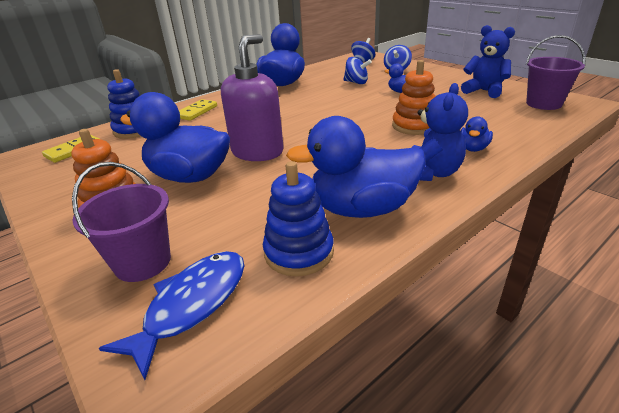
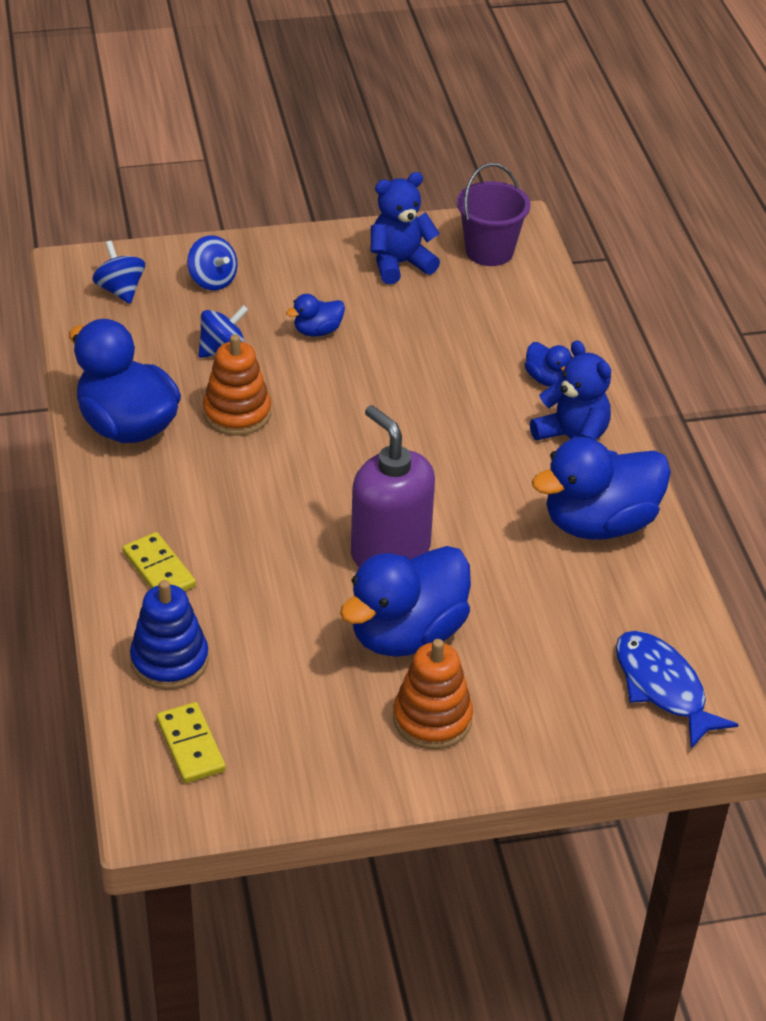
camera: 65 degrees left, 10 degrees up
(142, 262) = (573, 710): purple bucket -> none
(299, 252) = (637, 596): blue stacking toy -> none
(362, 209) = (599, 523): blue duck -> blue duck turned 45 degrees clockwise
(414, 126) = (446, 385): orange stacking toy -> orange stacking toy (237, 413)

